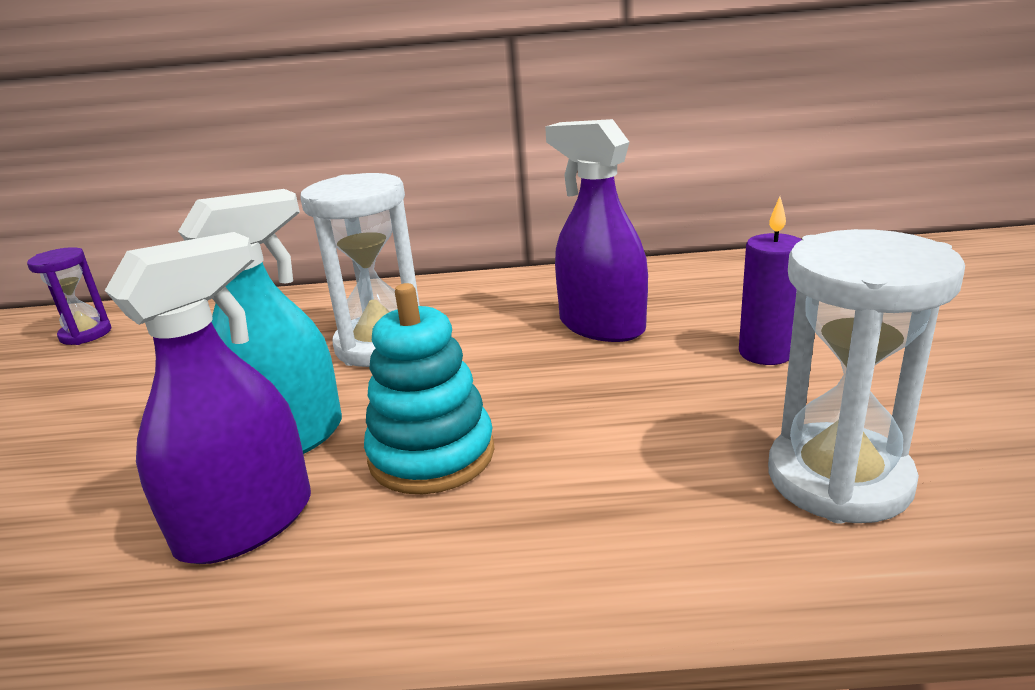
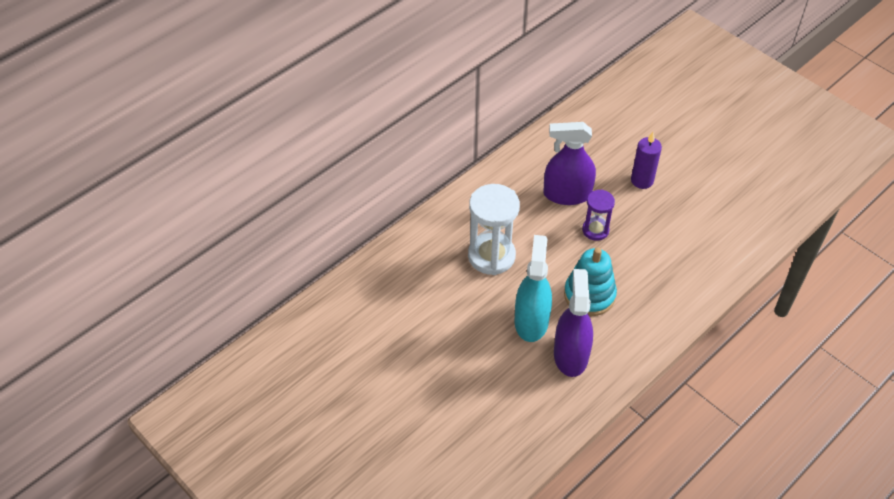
camera: 45 degrees left, 25 degrees up
(86, 334) = (326, 333): purple hourglass -> purple hourglass (595, 230)
(838, 479) = (710, 232): white hourglass -> none

